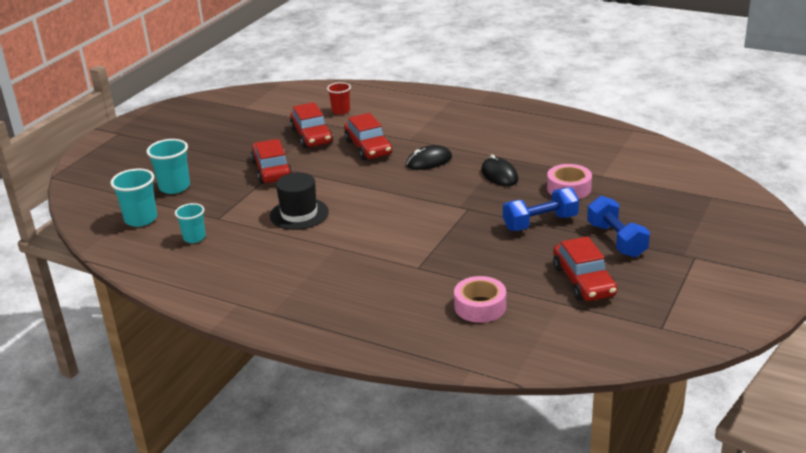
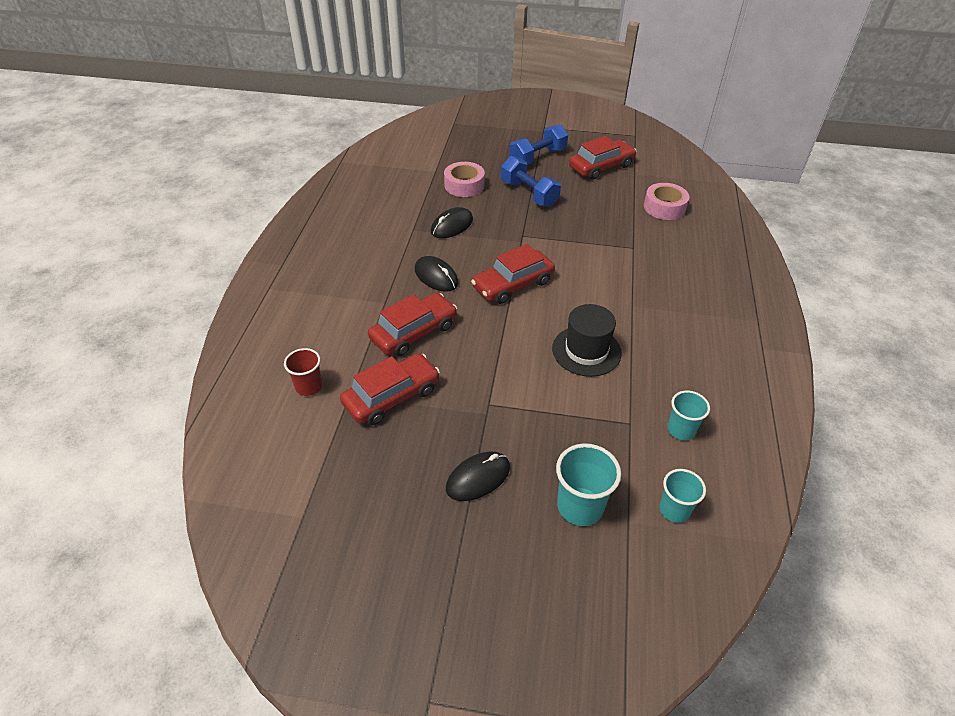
camera: 110 degrees left, 15 degrees up
(141, 219) = (674, 510): turquoise cup -> turquoise cup, size x0.66
(224, 157) = (478, 478): none -> black mouse
(272, 170) = (496, 409): red car -> red car (512, 284)

